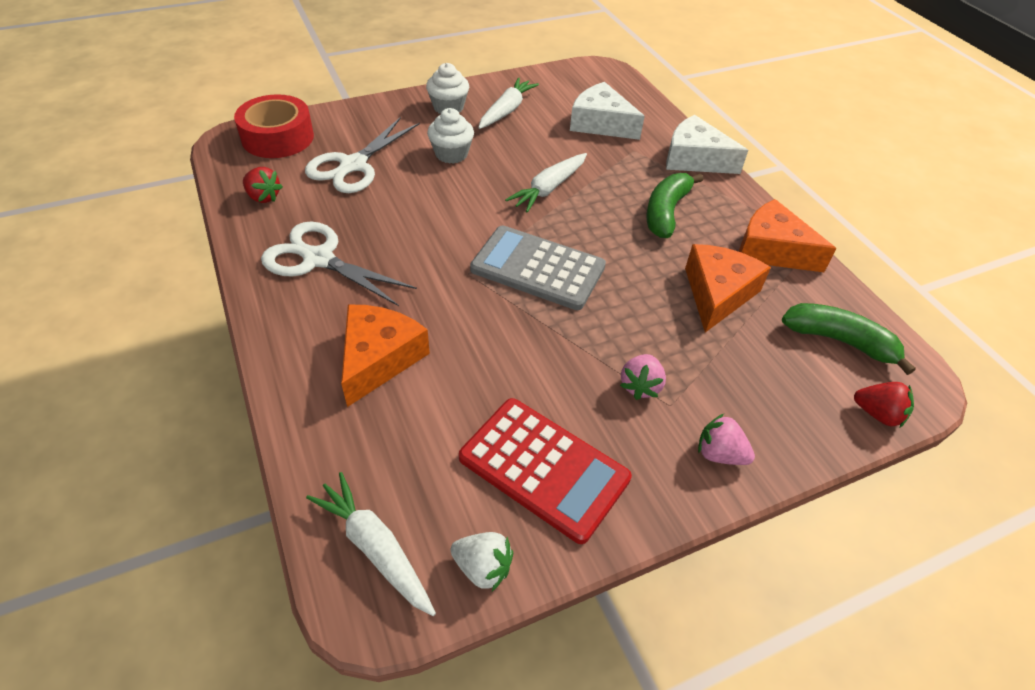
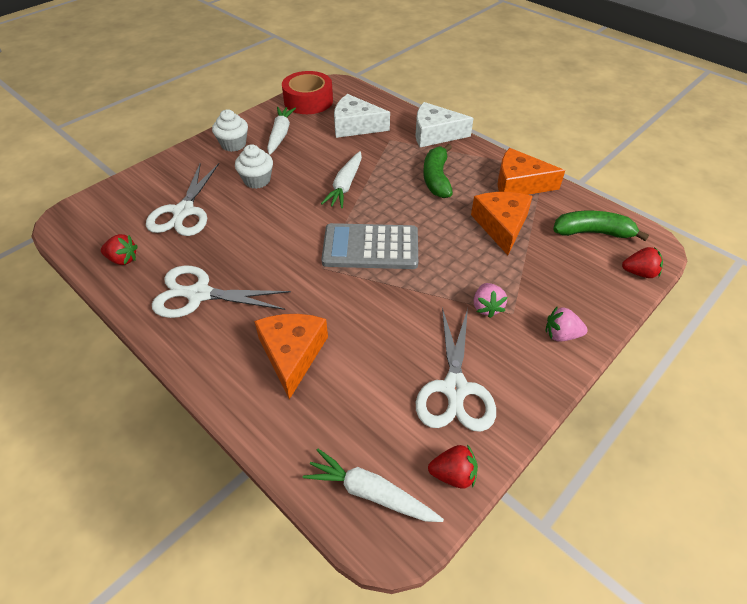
camera: 20 degrees left, 0 degrees up
(278, 137) = (105, 207): red tape -> red tape (308, 101)
(483, 568) = (453, 474): white strawberry -> red strawberry
(544, 468) = (455, 389): red calculator -> white scissors

